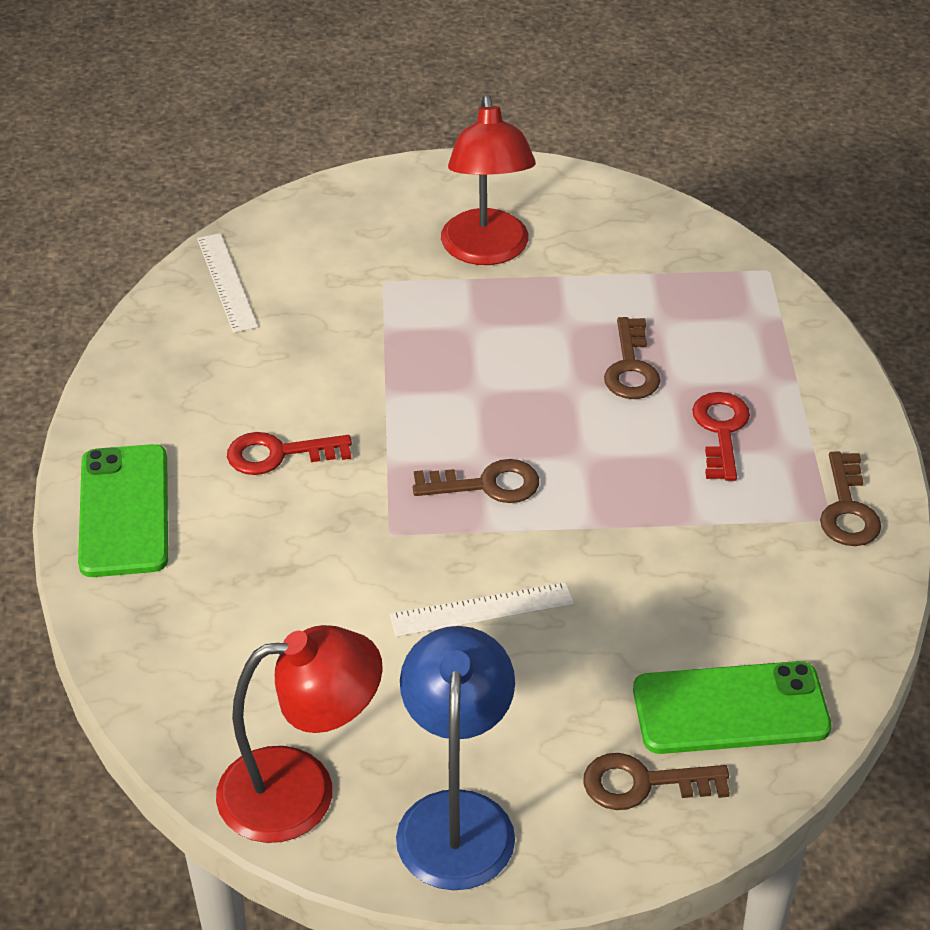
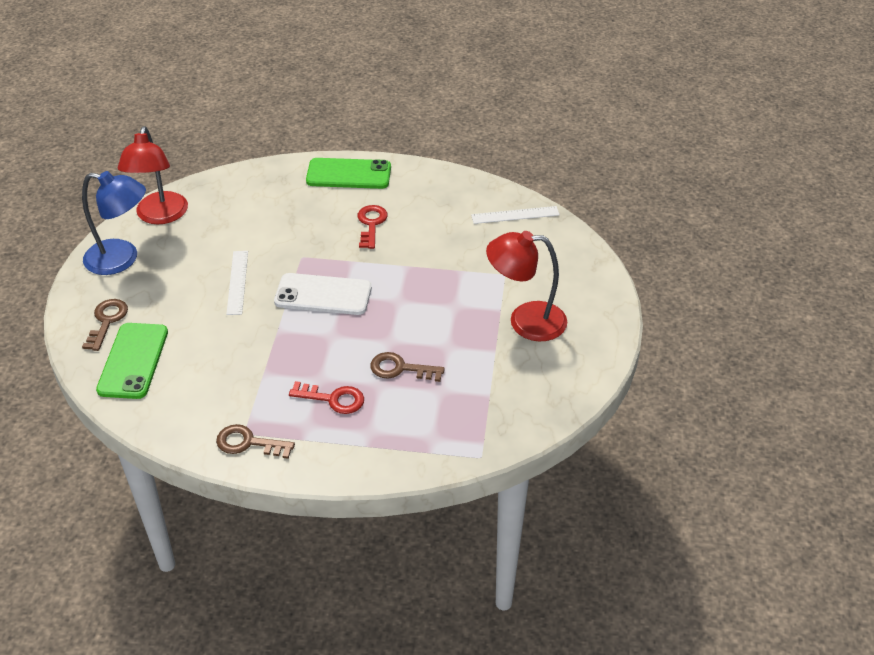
camera: 100 degrees right, 0 degrees up
(486, 485) = (323, 295): brown key -> white phone

